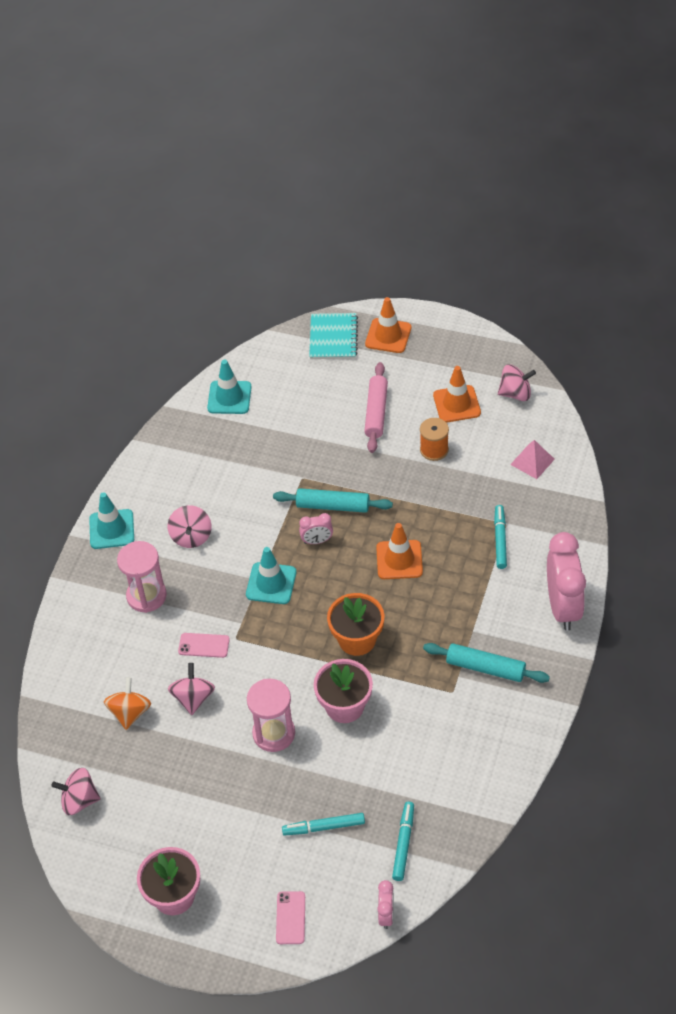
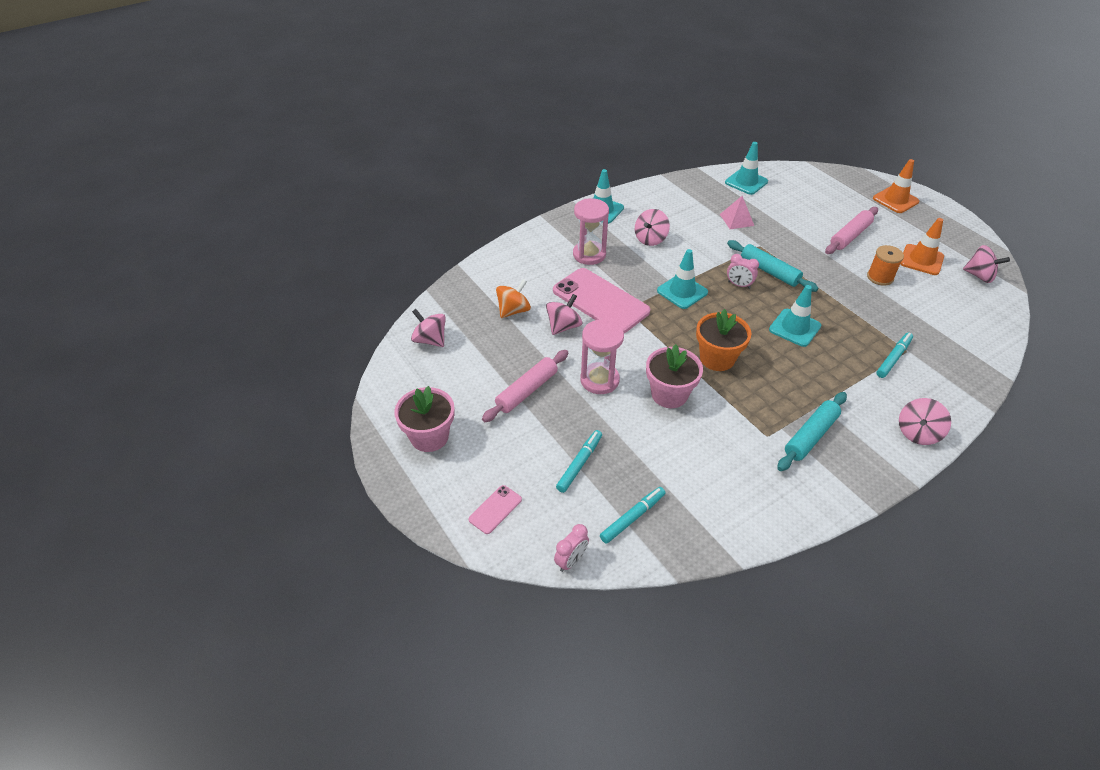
camera: 35 degrees right, 5 degrees down
(204, 645) = (600, 301): pink phone -> pink phone, size x2.24
(219, 790) = (527, 391): none -> pink rolling pin
(324, 827) = (579, 464): turquoise marker -> turquoise marker turned 90 degrees clockwise
(333, 338) = (851, 184): turquoise notebook -> none
(399, 560) = (794, 328): orange traffic cone -> turquoise traffic cone
(485, 668) = (810, 436): turquoise rolling pin -> turquoise rolling pin turned 75 degrees clockwise
(532, 461) = (962, 323): pink pyramid -> pink pyramid (736, 220)
(563, 607) = (917, 433): pink clock -> pink spinning top

